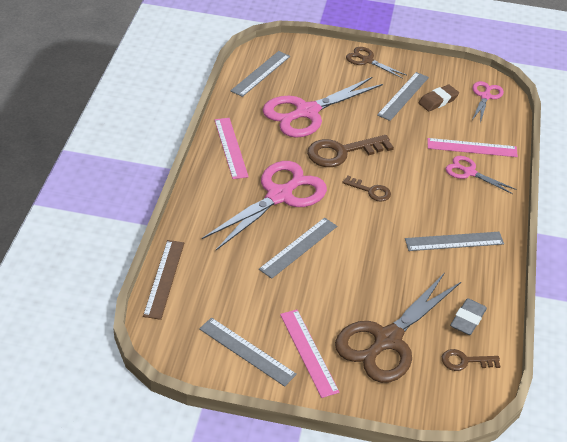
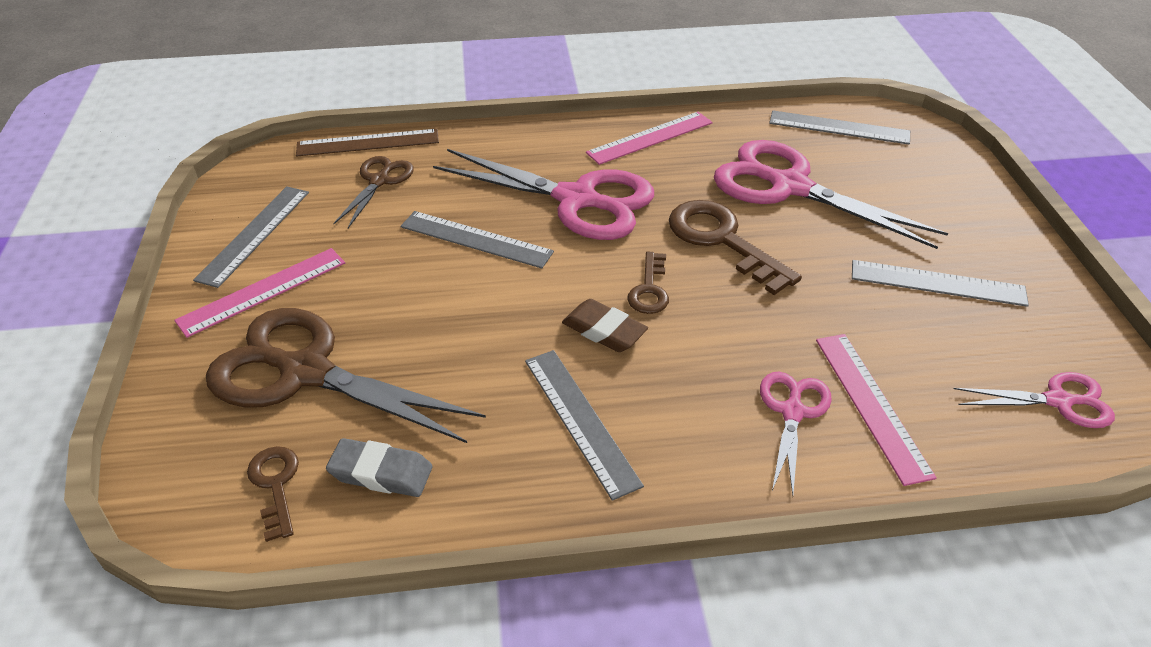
camera: 75 degrees right, 0 degrees up
(367, 60) = (991, 223): brown scissors -> brown scissors (379, 181)
(438, 101) = (970, 331): brown eraser -> brown eraser (604, 331)

